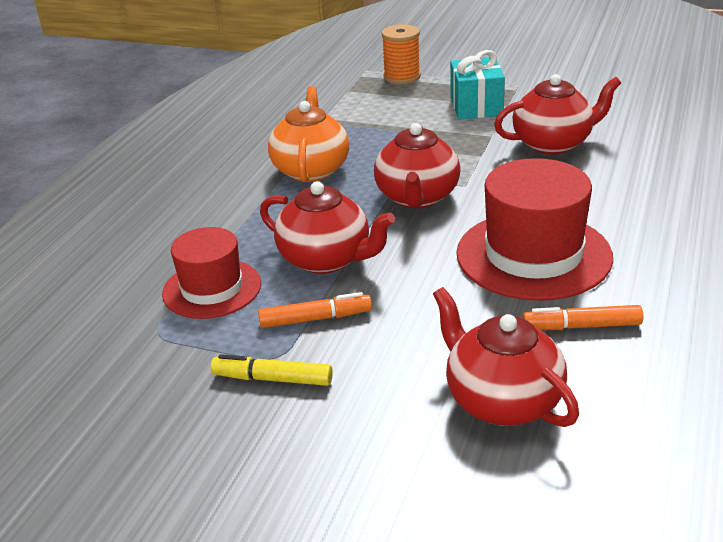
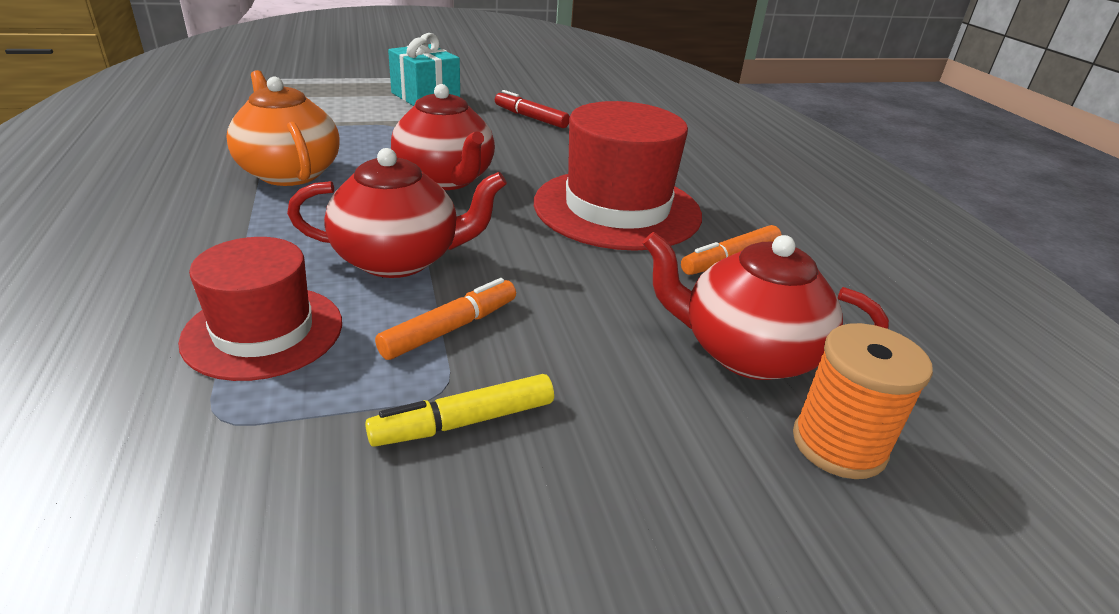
camera: 40 degrees left, 0 degrees up
(402, 77) = (320, 81): orange spool -> orange spool (838, 445)
(553, 143) = (531, 117): red teapot -> red marker

